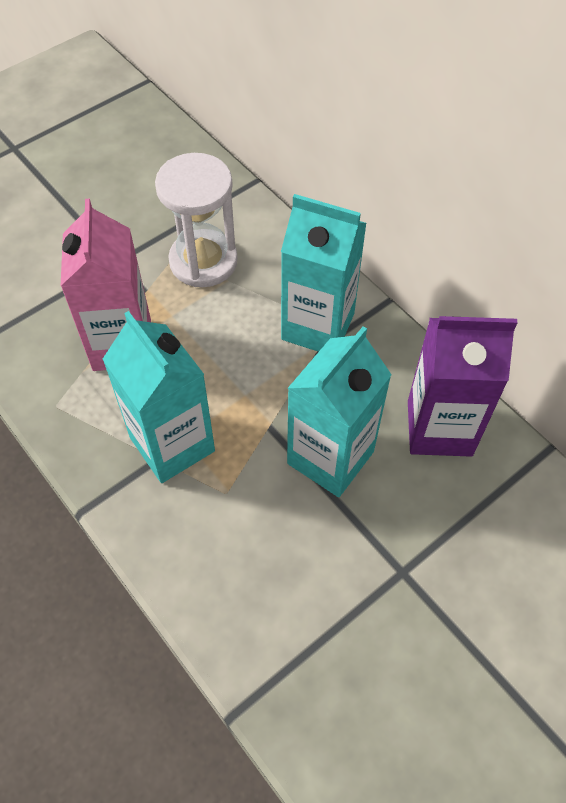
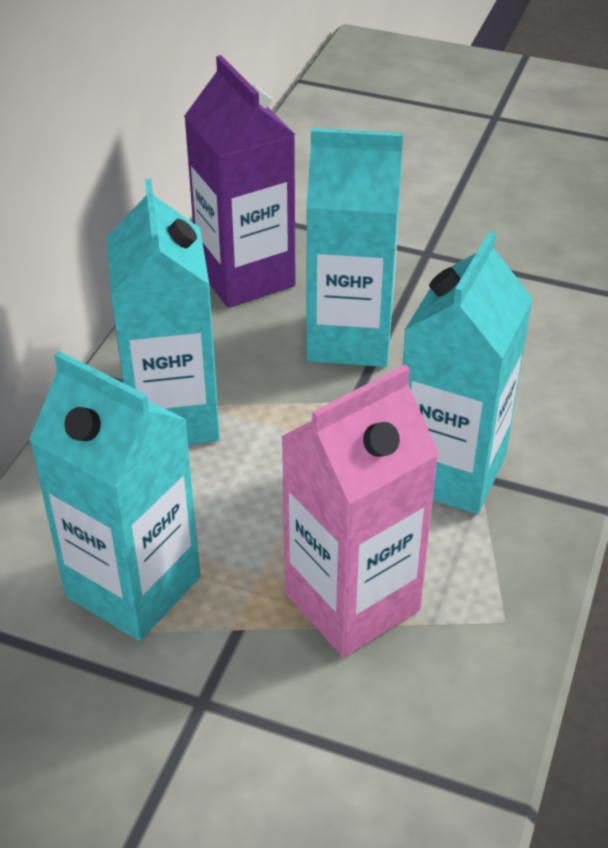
camera: 120 degrees left, 15 degrees down
(203, 261) = (133, 587): white hourglass -> turquoise carton

